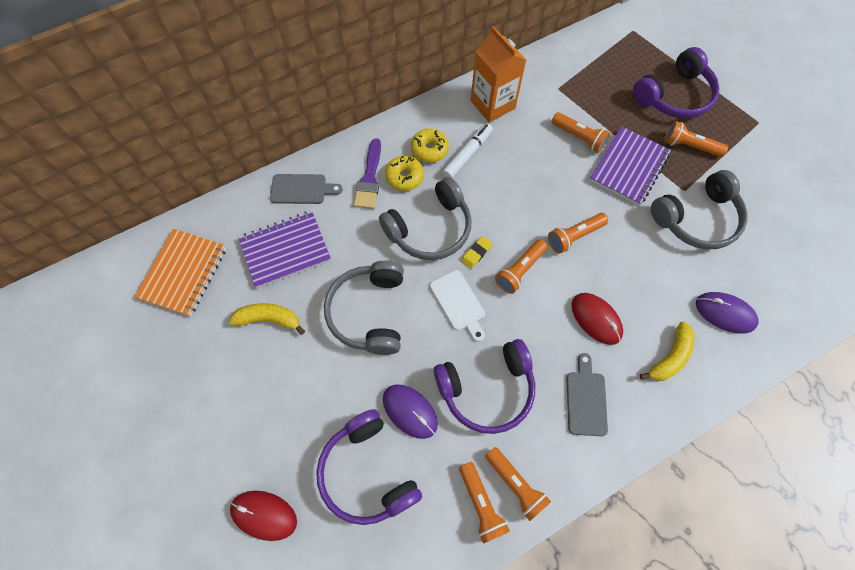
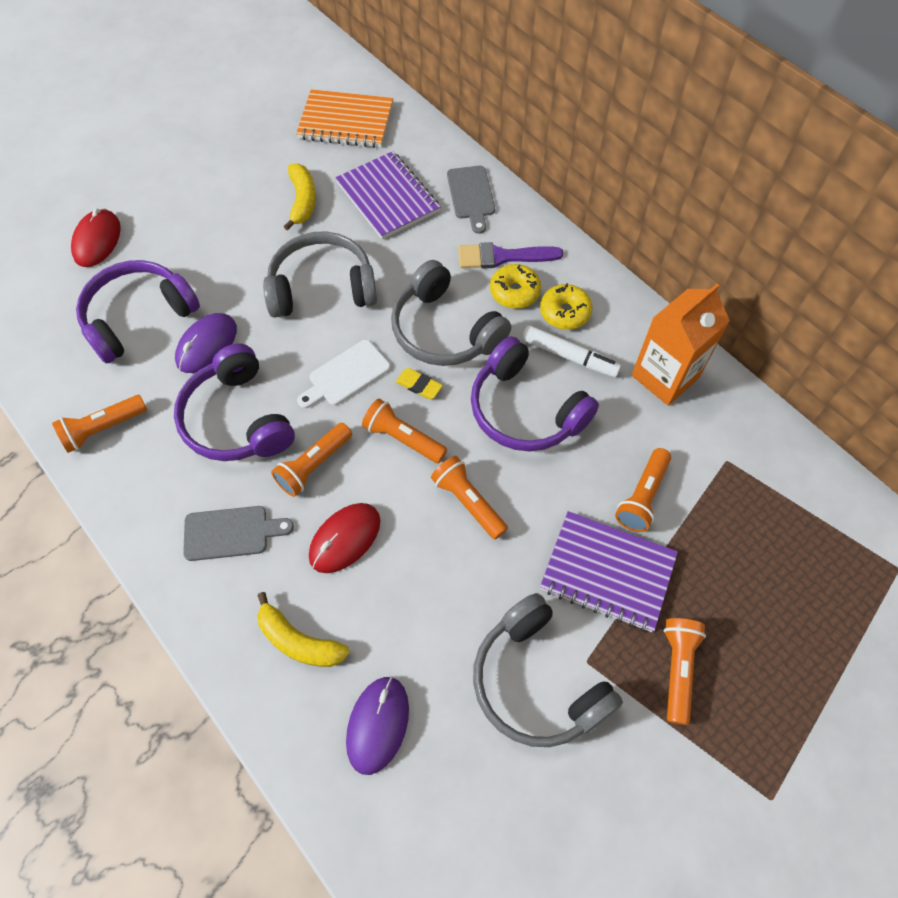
camera: 80 degrees right, 5 degrees down
(515, 484) = (124, 461): orange flashlight -> orange flashlight (314, 465)
(674, 95) = (777, 642): purple headphones -> purple headphones (525, 410)

